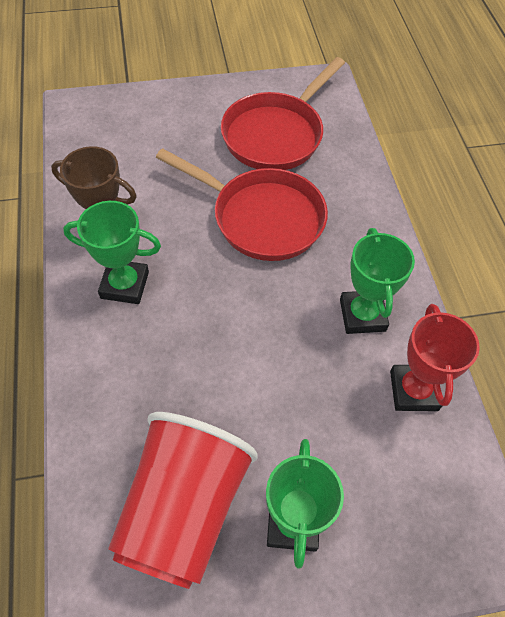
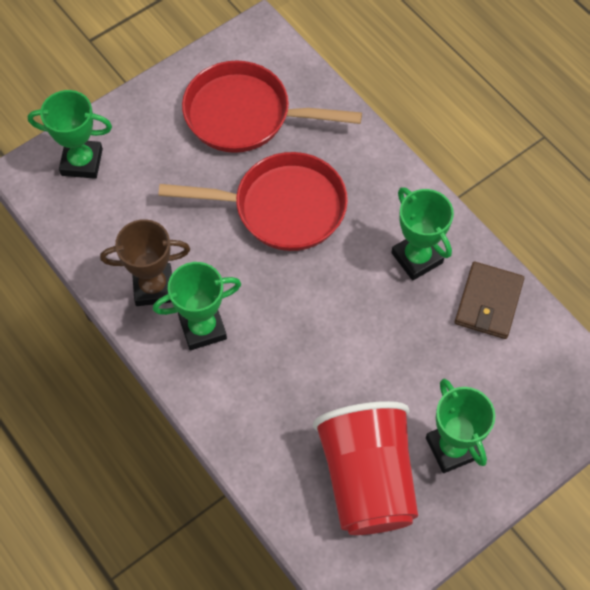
camera: 25 degrees left, 5 degrees up
(120, 115) = (82, 162): none -> green trophy
(276, 134) = (245, 115): red pan -> red pan turned 90 degrees clockwise
(413, 390) = (488, 302): red trophy -> brown wallet

